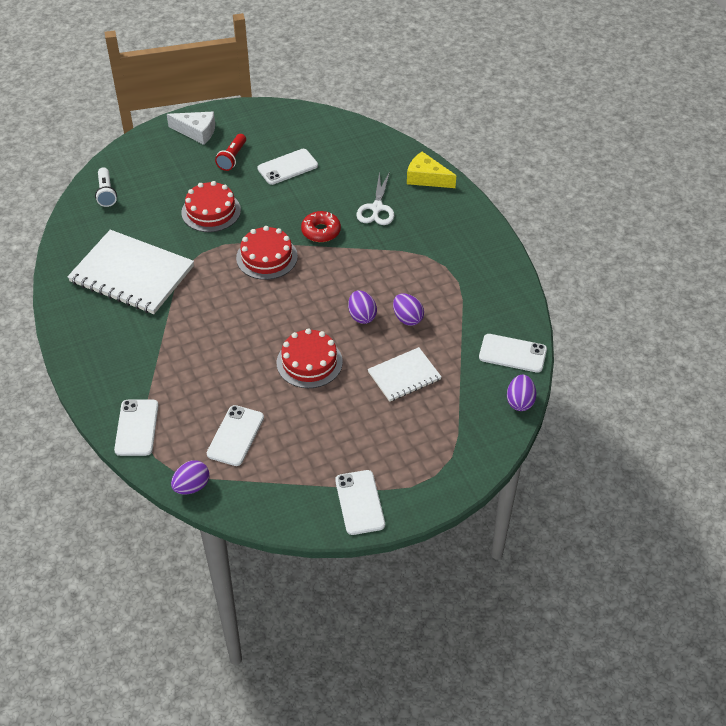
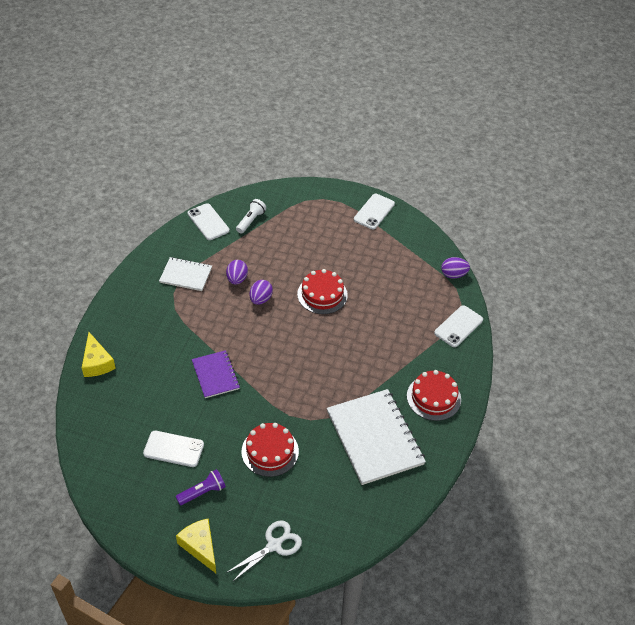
camera: 140 degrees left, 0 degrees up
(106, 193) = (331, 534): white flashlight -> white flashlight (251, 221)
(197, 132) = (200, 546): white cheese -> yellow cheese
(232, 158) = (202, 492): red flashlight -> purple flashlight
(235, 435) = (405, 284): white phone -> none
(266, 257) = (272, 382): red cake -> red cake (433, 397)
(321, 231) = (215, 375): red donut -> purple notebook
(377, 208) = (158, 365): white scissors -> white scissors (274, 545)
(404, 376) = (279, 251): white notebook -> white notebook (186, 275)
(520, 402) = (238, 199): purple egg -> none

